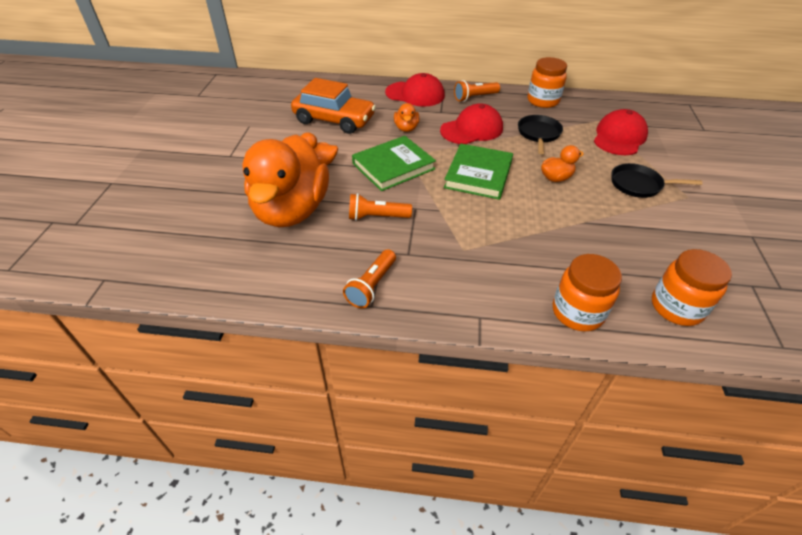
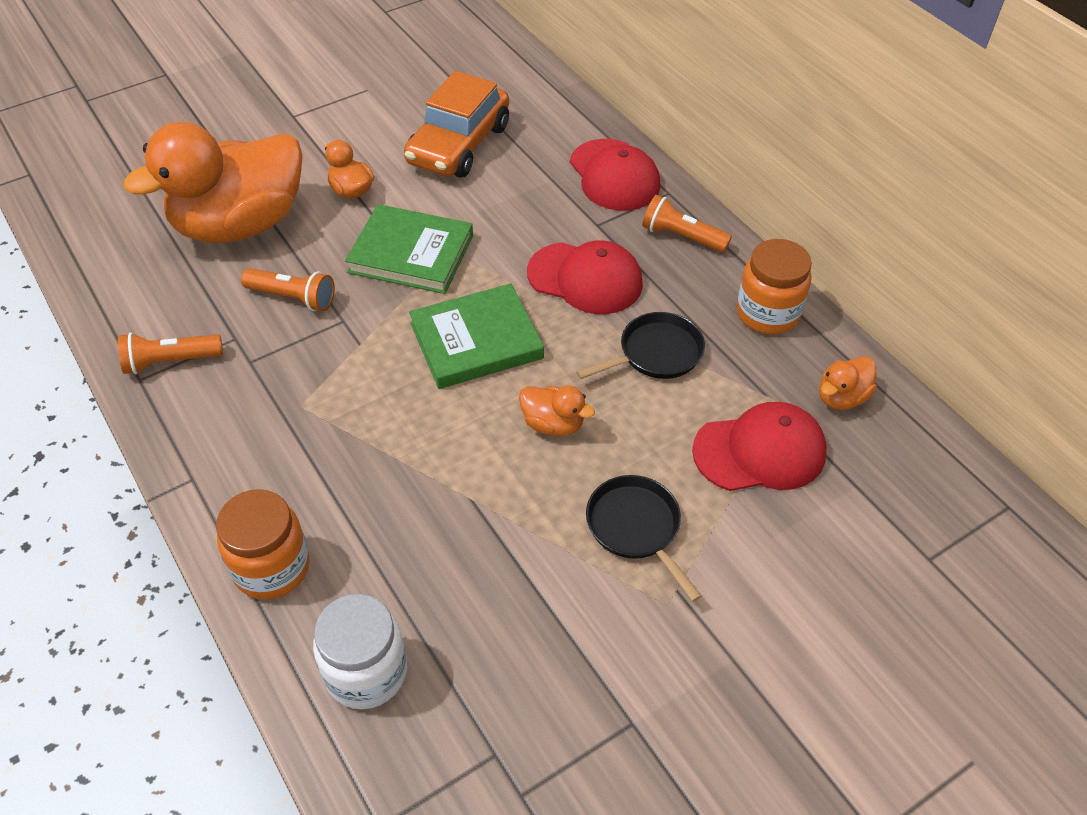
camera: 50 degrees right, 5 degrees up
(334, 120) = (459, 145): orange car -> orange car turned 45 degrees clockwise
(377, 217) = (293, 298): orange flashlight -> orange flashlight turned 150 degrees clockwise
(406, 128) = (513, 216): orange duck -> orange duck (841, 397)
(676, 307) = (366, 672): orange jar -> white jar

